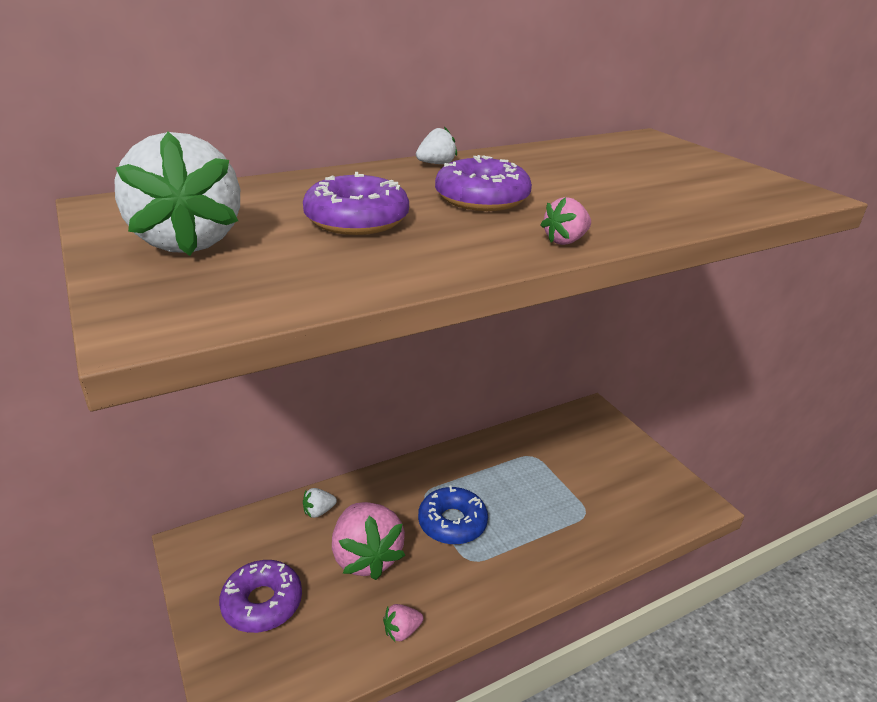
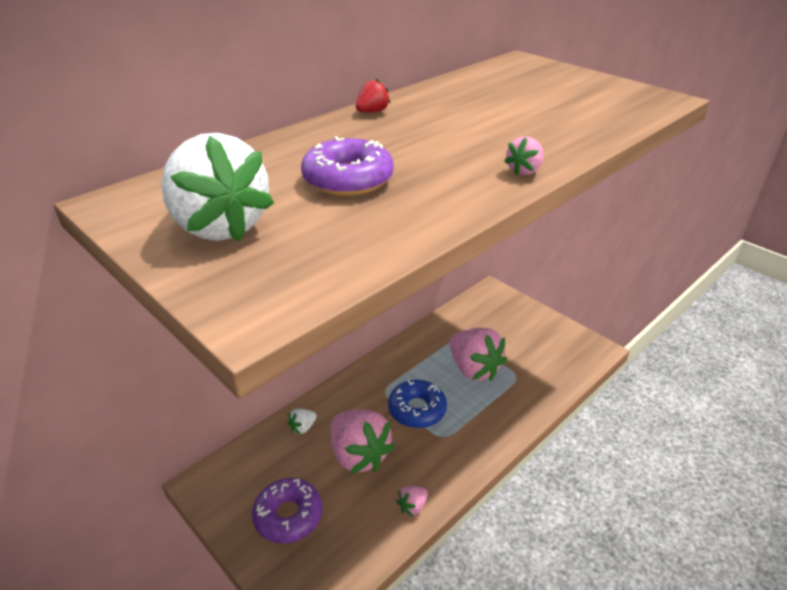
camera: 15 degrees left, 5 degrees up
(436, 164) = (372, 112): white strawberry -> red strawberry
(482, 198) = (433, 141): purple donut -> none
(537, 493) = (474, 369): none -> pink strawberry

